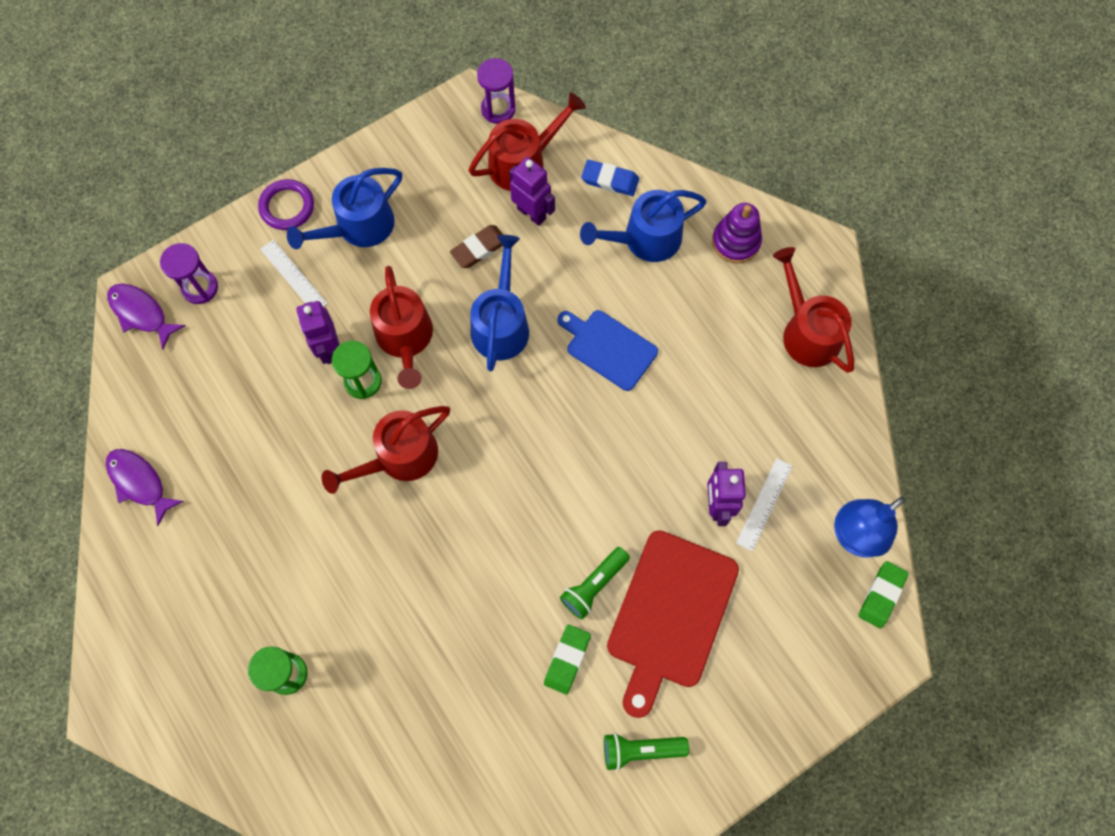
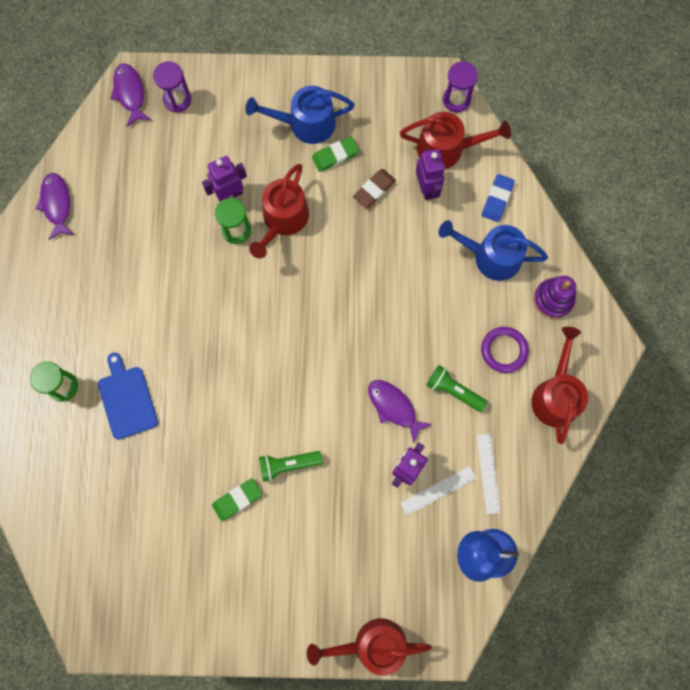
camera: 35 degrees right, 5 degrees up
(287, 207) = (269, 80): purple ring -> purple ring (504, 350)
(293, 276) = (240, 130): white ruler -> white ruler (488, 473)
(329, 349) = (230, 194): purple robot -> purple robot turned 45 degrees clockwise
(400, 457) = (225, 296): red watering can -> red watering can (372, 645)
(479, 248) = (374, 190): brown eraser -> brown eraser turned 45 degrees counterclockwise
(501, 324) = (352, 251): blue watering can -> none
(608, 348) = (411, 315): blue cutting board -> blue cutting board (127, 399)
(610, 180) = (497, 199): blue eraser -> blue eraser turned 60 degrees clockwise
(640, 749) = (242, 589): green flashlight -> green flashlight (453, 390)
(659, 451) = (394, 407): none -> purple fish
(670, 615) = (323, 518): red cutting board -> none
(881, 595) = (471, 605): green eraser -> green eraser (335, 155)

